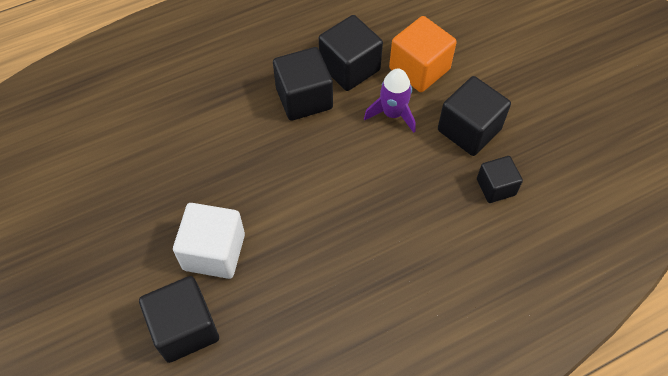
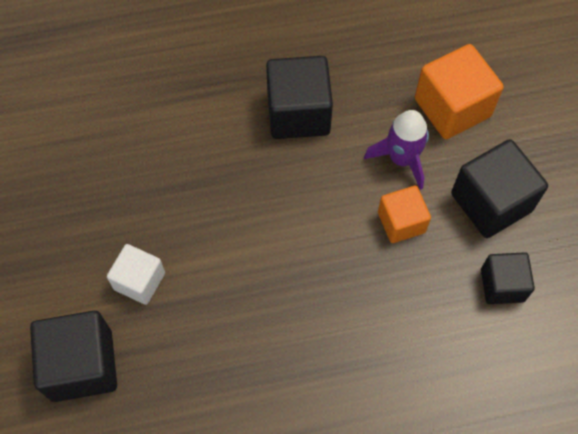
camera: 15 degrees right, 5 degrees up
(214, 252) = (139, 281): white cube -> white cube, size x0.62
(349, 68) = (365, 86): black cube -> none
(406, 159) = (401, 222): none -> orange cube

